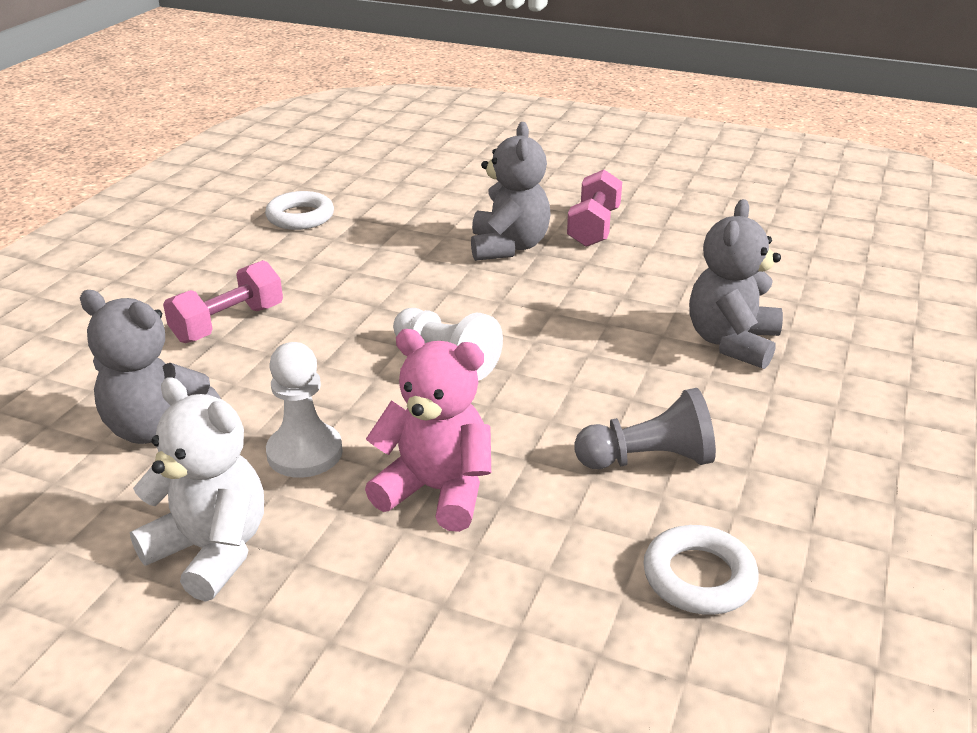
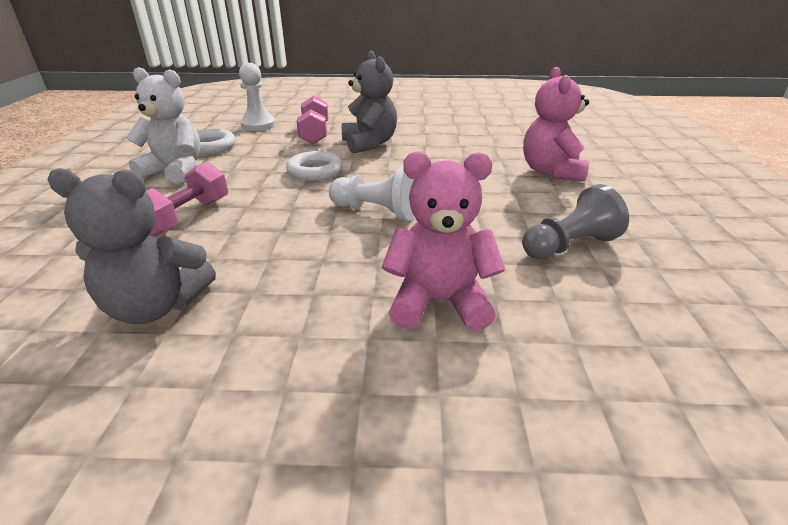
camera: 20 degrees left, 0 degrees up
(211, 551) = (266, 409): white teddy bear -> white teddy bear (175, 171)
(305, 453) = (308, 297): white pawn -> white pawn (258, 125)
(593, 227) = (414, 128): pink dumbbell -> pink dumbbell (314, 134)
(699, 577) = (682, 317): white ring -> white ring (315, 171)
(732, 342) = (551, 171): grey teddy bear -> pink teddy bear

